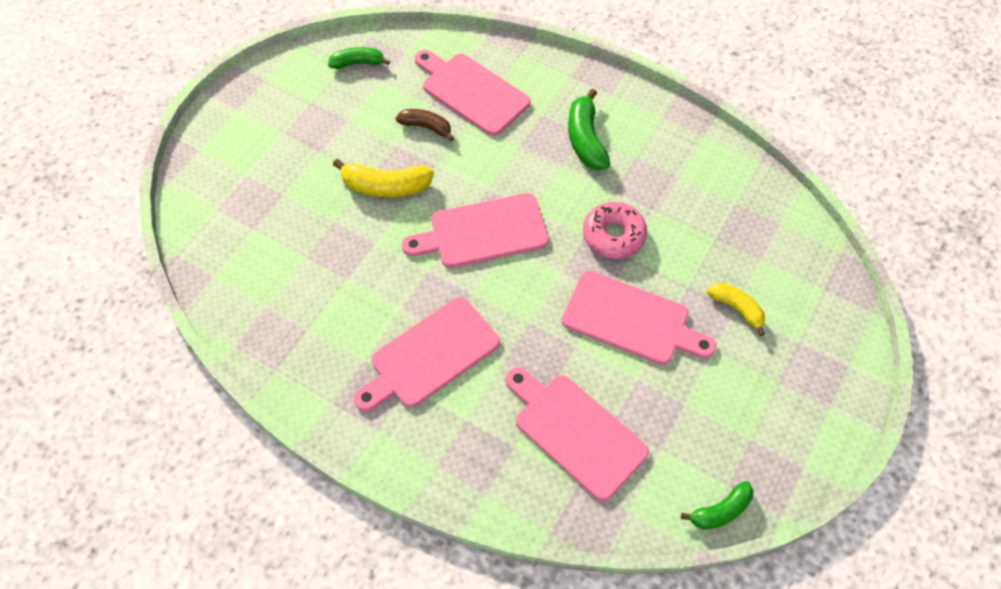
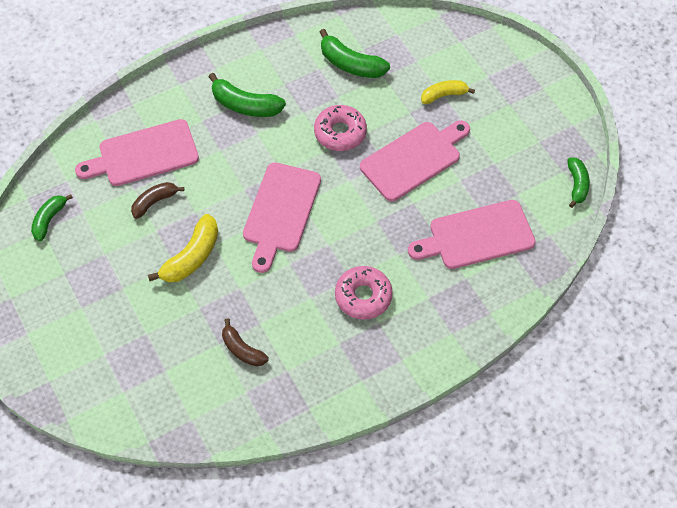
camera: 60 degrees left, 0 degrees up
(309, 279) = (242, 349): none -> brown banana
(430, 356) = (363, 296): pink cutting board -> pink donut
(706, 202) = (351, 64): none -> green banana

